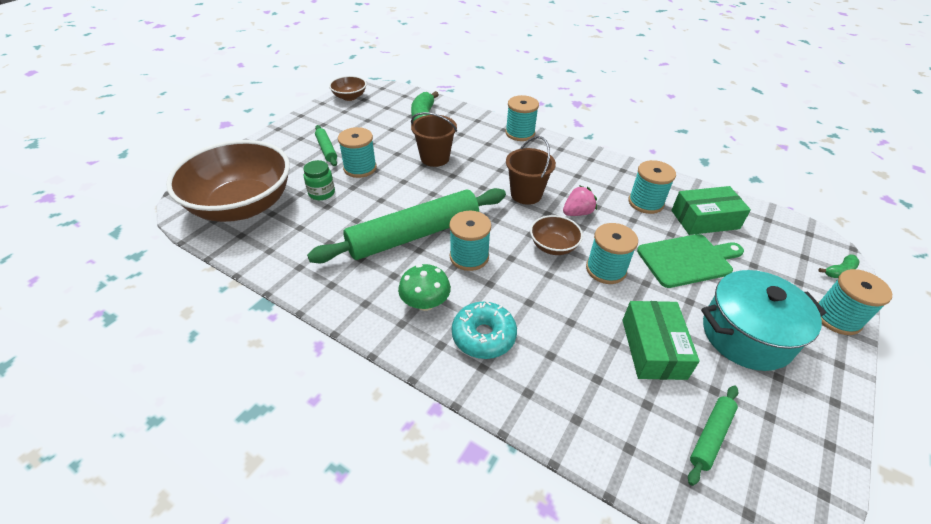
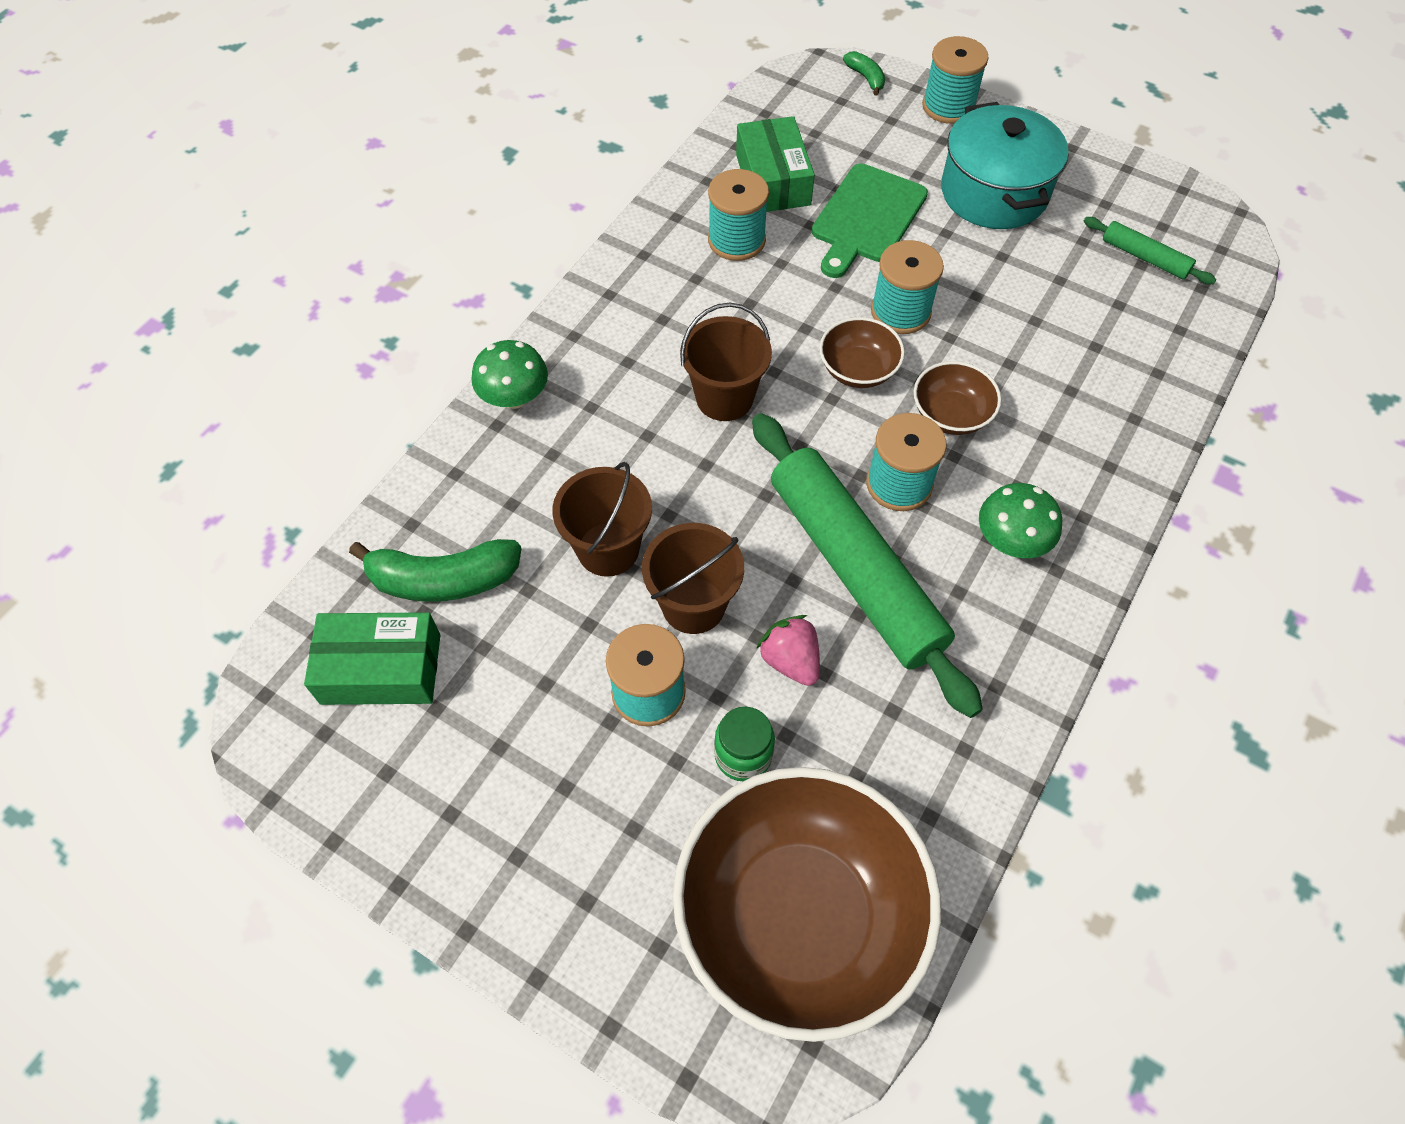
camera: 90 degrees left, 15 degrees up
(326, 149) = (571, 780): green rolling pin -> none
(349, 97) = (308, 772): brown bowl -> brown bowl (951, 415)
(401, 181) = (693, 605): none -> brown bucket
(483, 336) = (1057, 464): turquoise donut -> none
(520, 133) = (514, 397): turquoise spool -> green mushroom
(577, 213) = (771, 330): pink strawberry -> pink strawberry (790, 660)
(653, 348) = (1035, 284): green box -> green box (381, 668)
(687, 260) = (866, 218): green cutting board -> green cutting board turned 135 degrees counterclockwise

